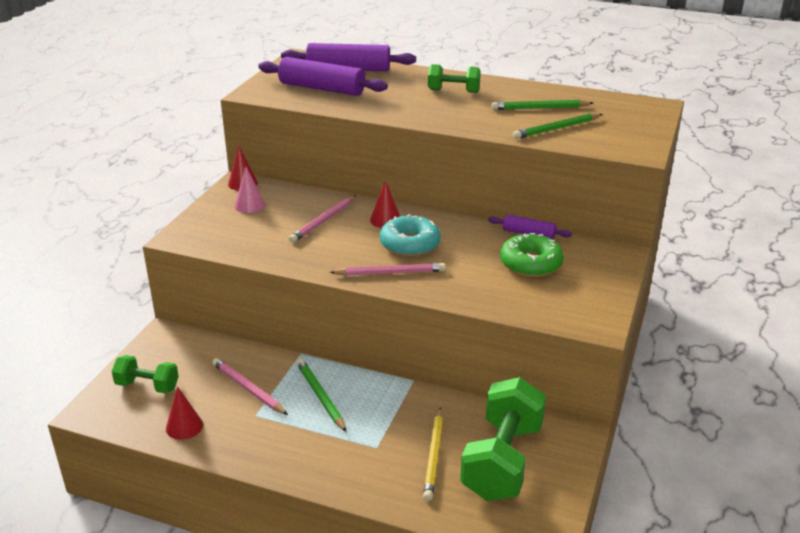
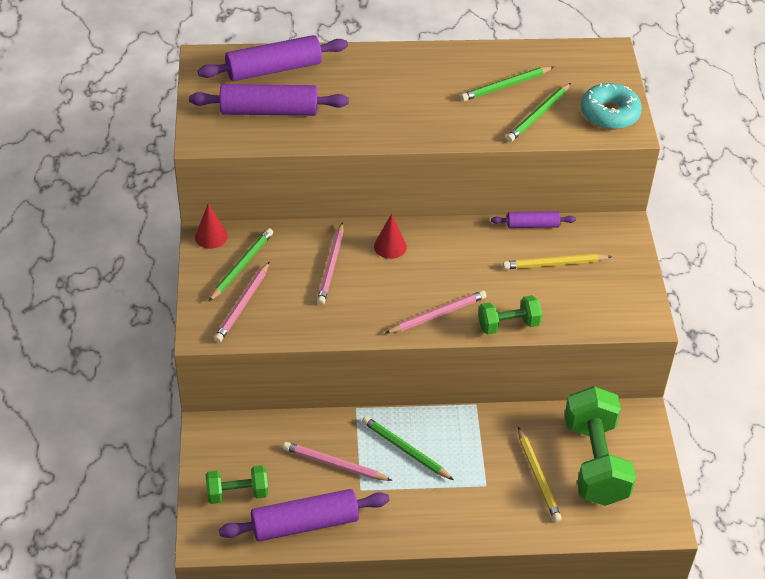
camera: 25 degrees left, 15 degrees up
(184, 426) = (305, 524): red cone -> purple rolling pin
(227, 228) = (242, 305): none -> pink pencil
(249, 205) = (241, 266): pink cone -> green pencil
(410, 244) = (433, 272): turquoise donut -> turquoise donut (609, 113)
(453, 91) = (406, 80): green dumbbell -> green dumbbell (508, 325)
(530, 264) = (554, 264): green donut -> yellow pencil

